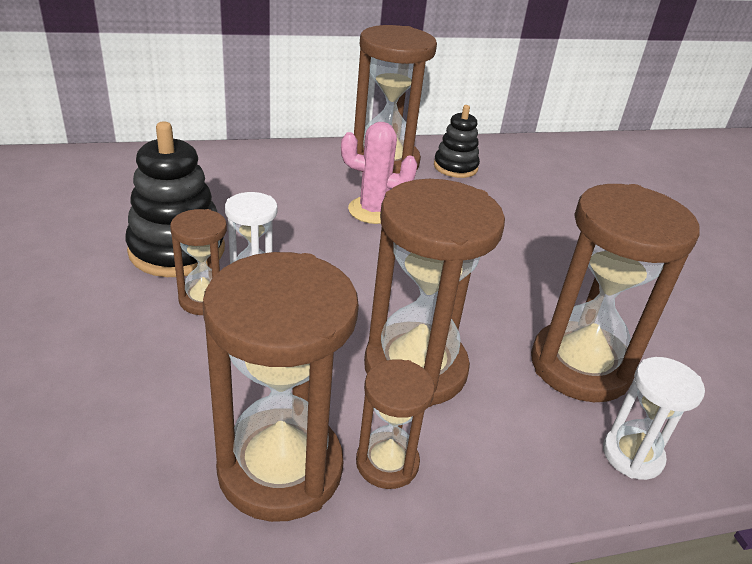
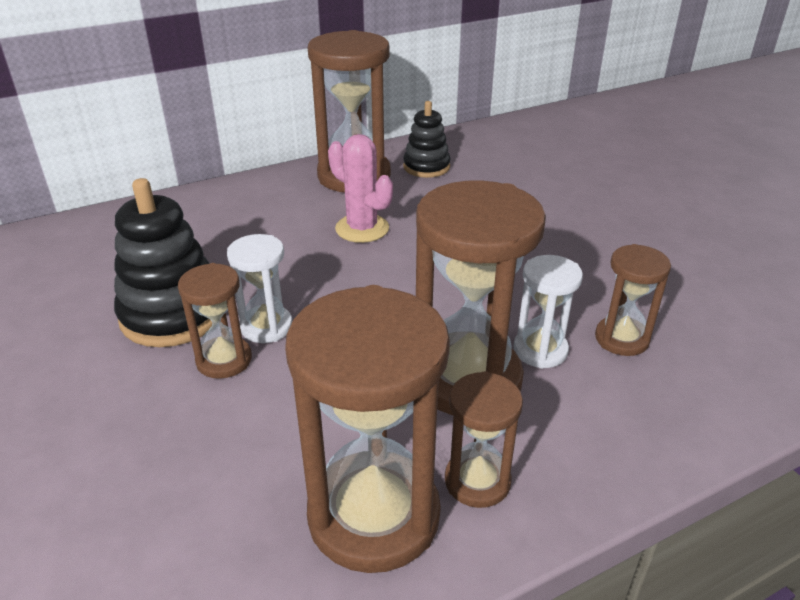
camera: 10 degrees left, 0 degrees up
(373, 210) = (362, 228): pink cactus -> pink cactus turned 45 degrees clockwise
(580, 366) = (621, 339): brown hourglass -> brown hourglass, size x0.52
(632, 455) = (702, 413): white hourglass -> white hourglass (540, 350)

